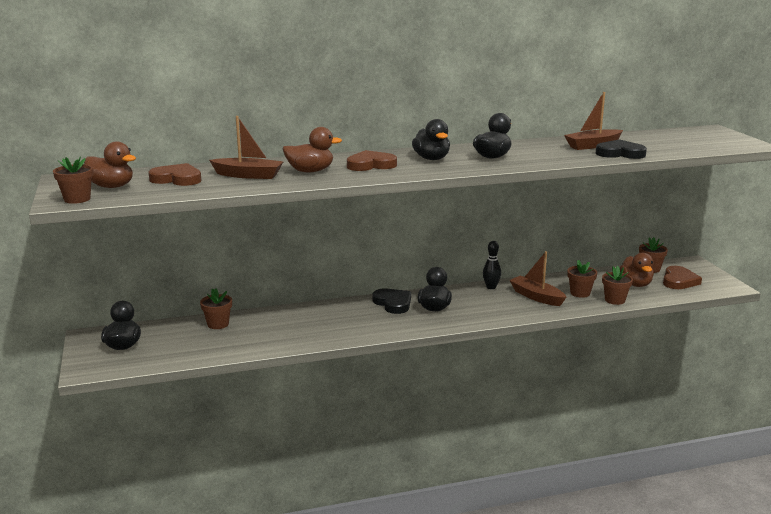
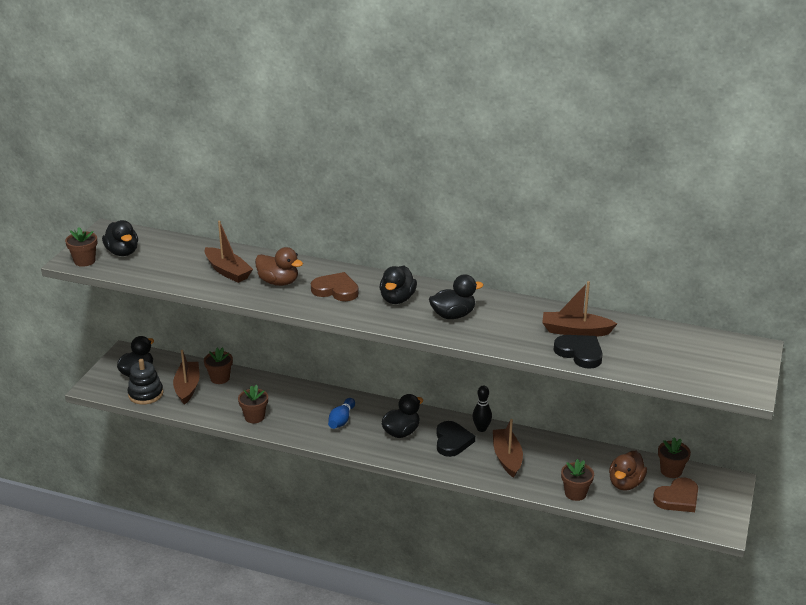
camera: 35 degrees right, 10 degrees up
(112, 186) = (122, 252): brown duck -> black duck
(155, 357) = (145, 394): none -> black stacking toy
(177, 179) = (175, 258): brown heart -> none
(193, 340) = (187, 387): none -> brown boat
(373, 316) = (341, 420): none -> blue bowling pin
(393, 303) = (374, 412): black heart -> black heart (452, 441)
(580, 293) = (554, 471): brown flower pot -> brown flower pot (254, 417)

